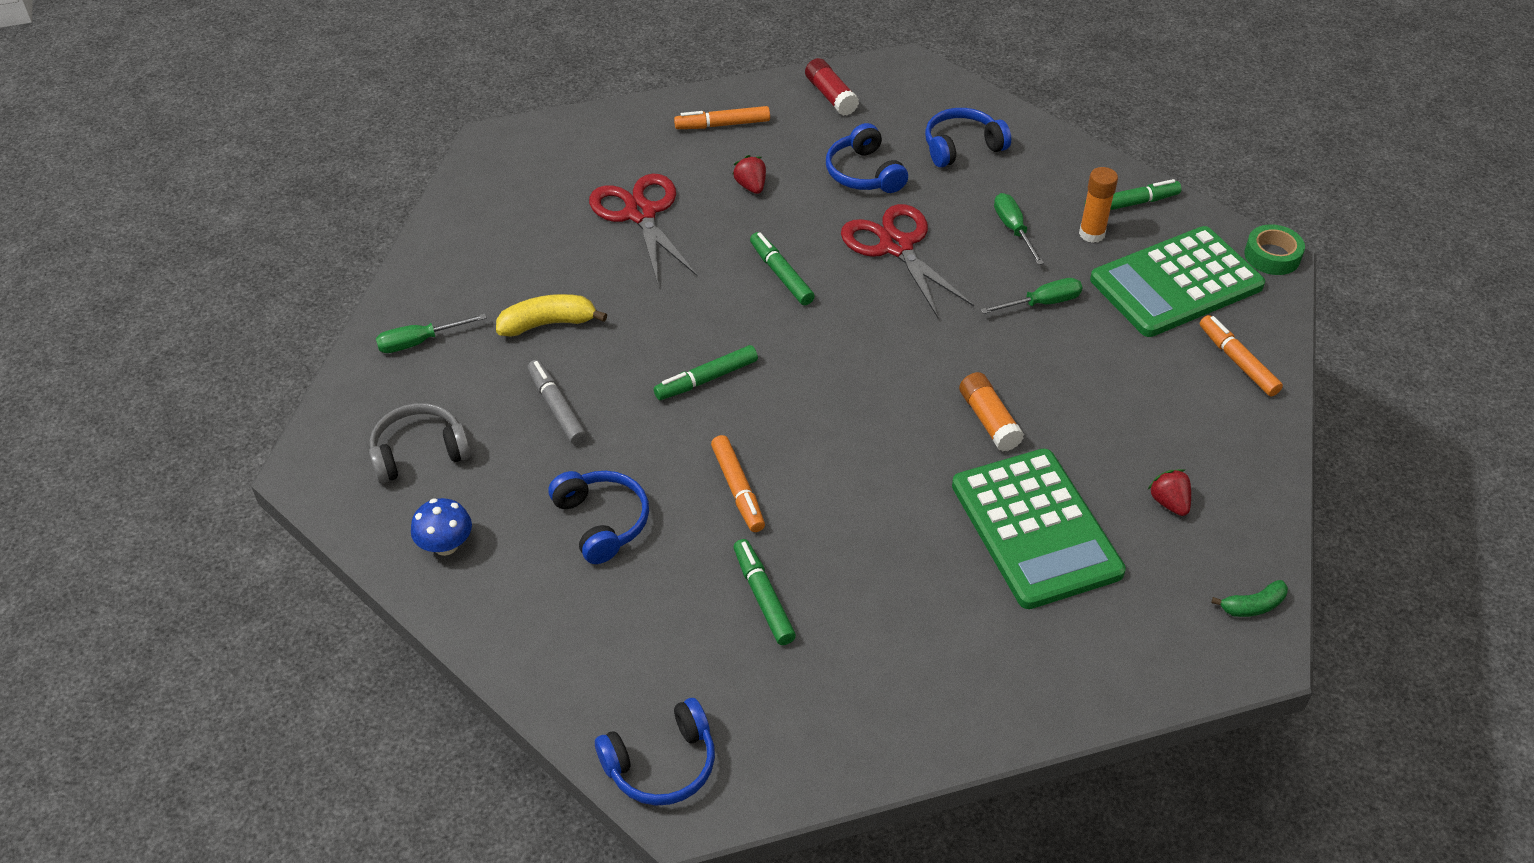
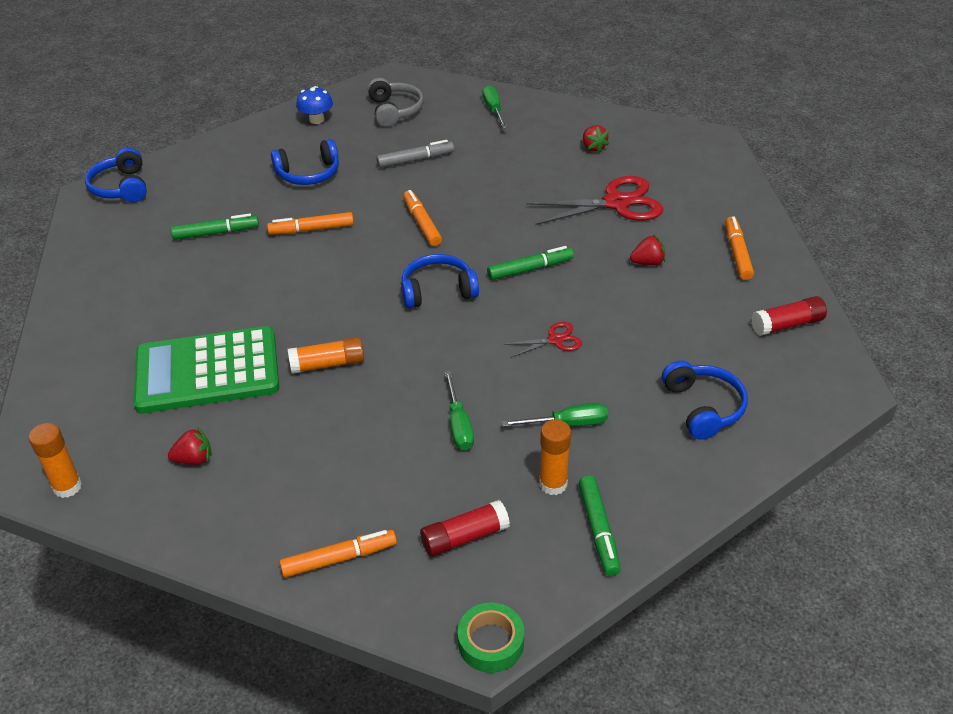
camera: 100 degrees right, 5 degrees down
(517, 239) = (593, 147): none -> red strawberry
(547, 324) = (499, 158): yellow banana -> none
(706, 379) = (422, 223): green marker -> orange marker
(864, 173) = (662, 332): blue headphones -> blue headphones (438, 291)
(896, 246) = (555, 340): red scissors -> red scissors, size x0.50
(1176, 283) = (464, 537): green calculator -> red glue stick
(1253, 606) = (67, 487): green banana -> orange glue stick

